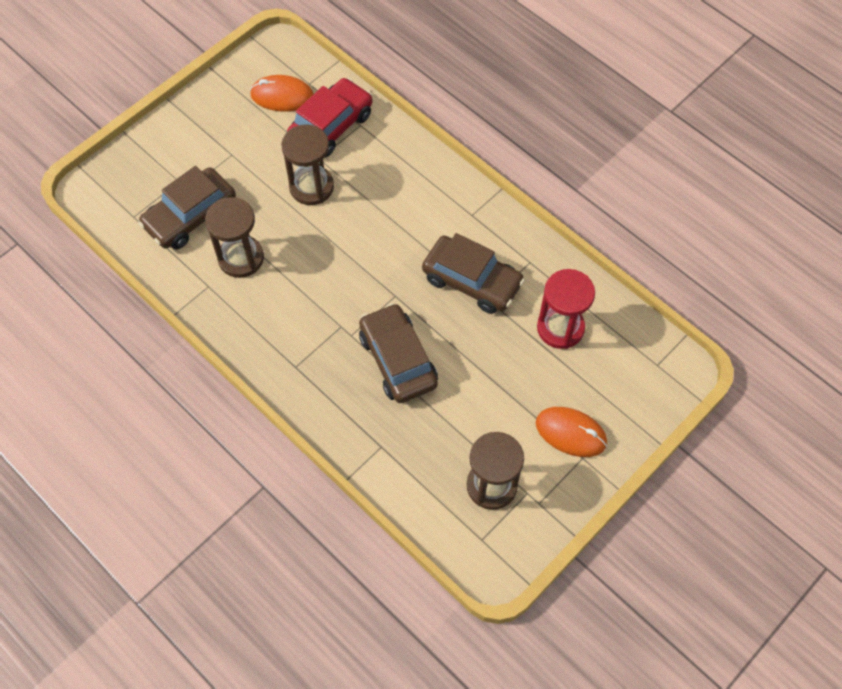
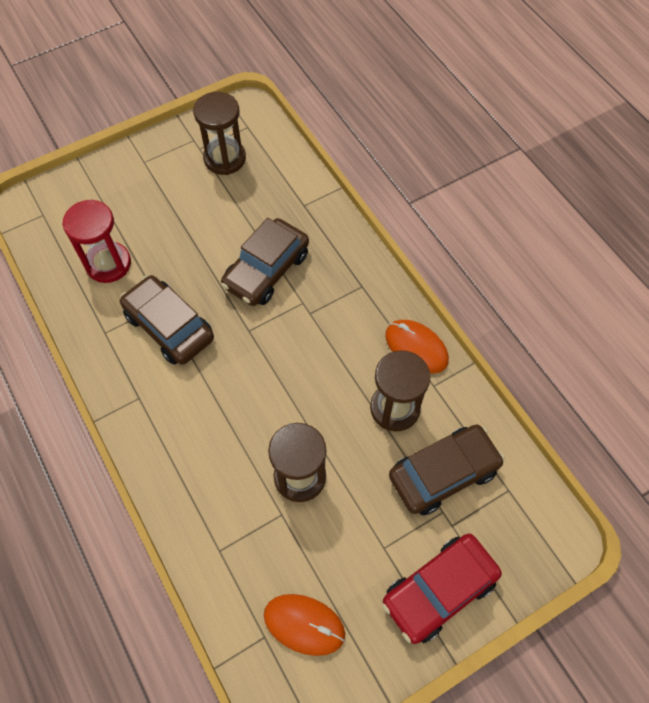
camera: 165 degrees left, 0 degrees up
(331, 126) = (255, 558): red car -> red car (439, 590)
(398, 360) = (266, 270): brown car -> brown car turned 45 degrees clockwise
(570, 433) = (144, 180): orange mouse -> orange mouse (416, 348)

